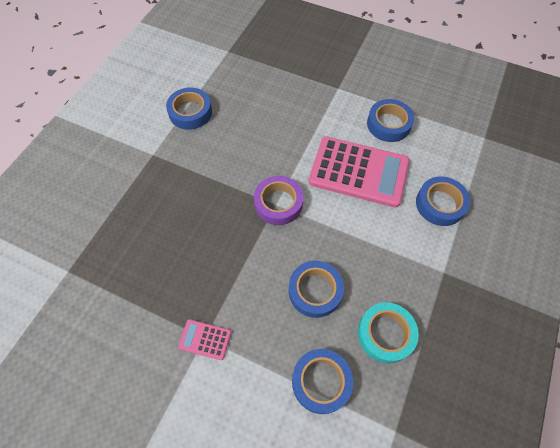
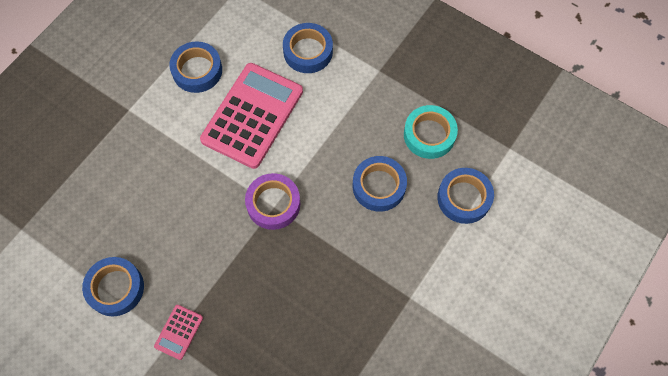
camera: 80 degrees left, 5 degrees up
(205, 339) = (411, 297): pink calculator -> pink calculator (179, 332)

